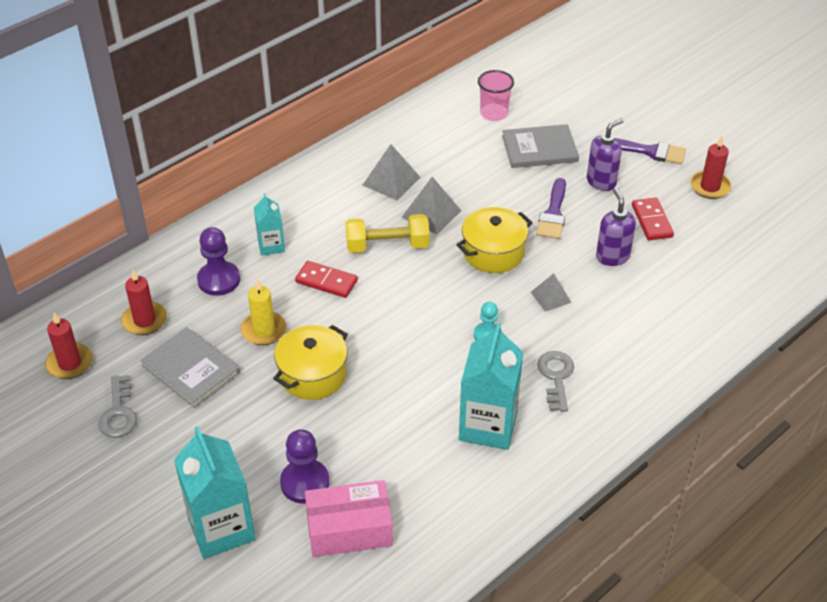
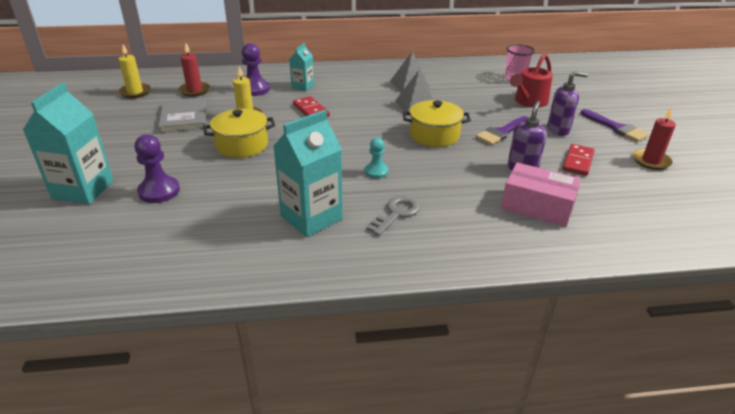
camera: 35 degrees right, 10 degrees down
(70, 363) = (135, 92): red candle -> yellow candle
(118, 413) = (122, 119): grey key -> none
(349, 529) = (145, 227): pink box -> pink box (537, 206)
(387, 246) = (369, 109): yellow dumbbell -> none
(539, 148) = (529, 101): grey book -> red watering can
(550, 297) = (447, 171): grey pyramid -> none

